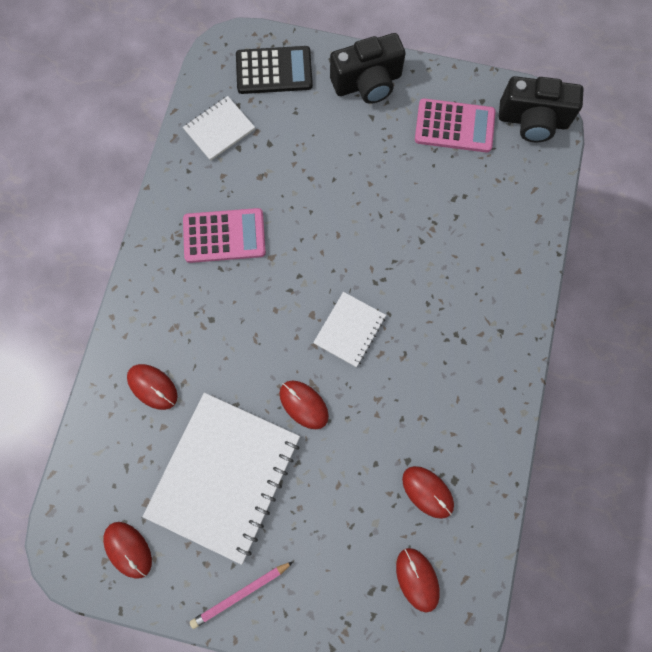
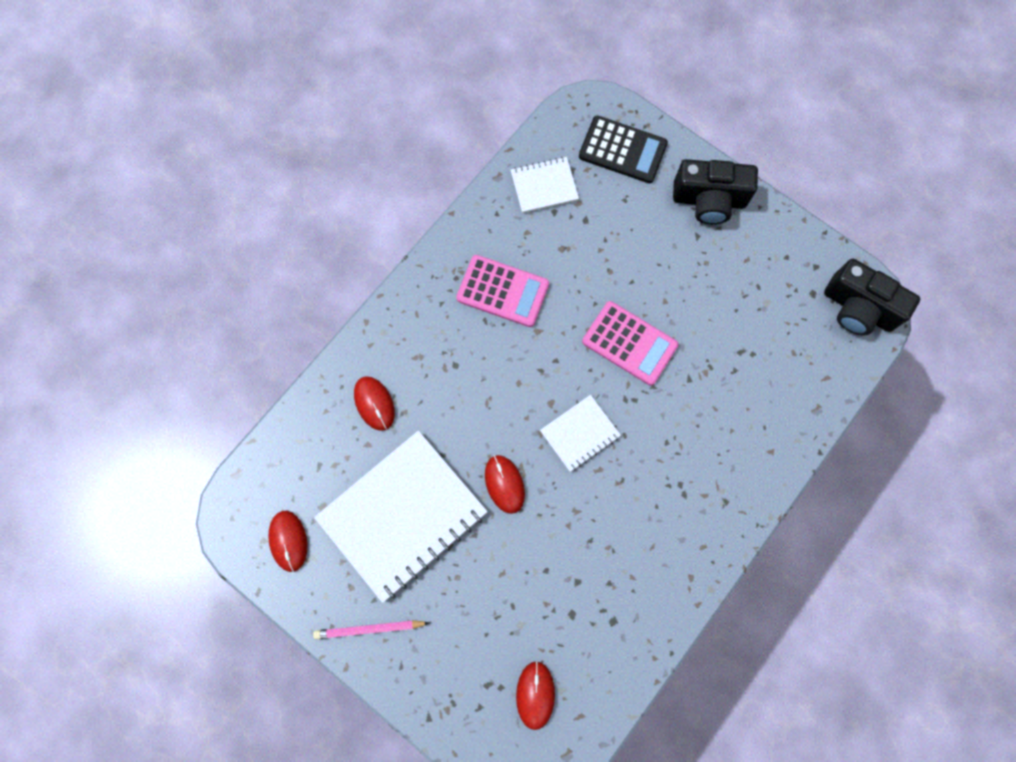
camera: 25 degrees right, 0 degrees up
(427, 492) = (582, 619): red mouse -> none
(454, 126) = (775, 280): pink calculator -> pink calculator (629, 343)

